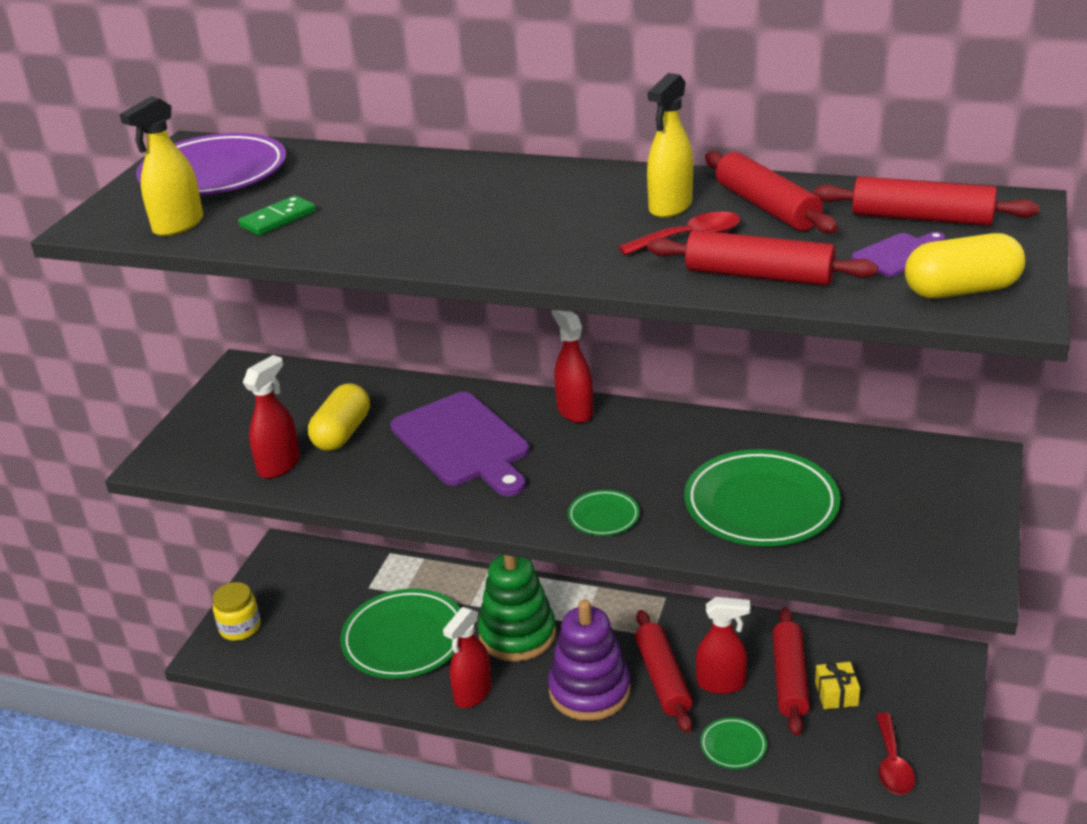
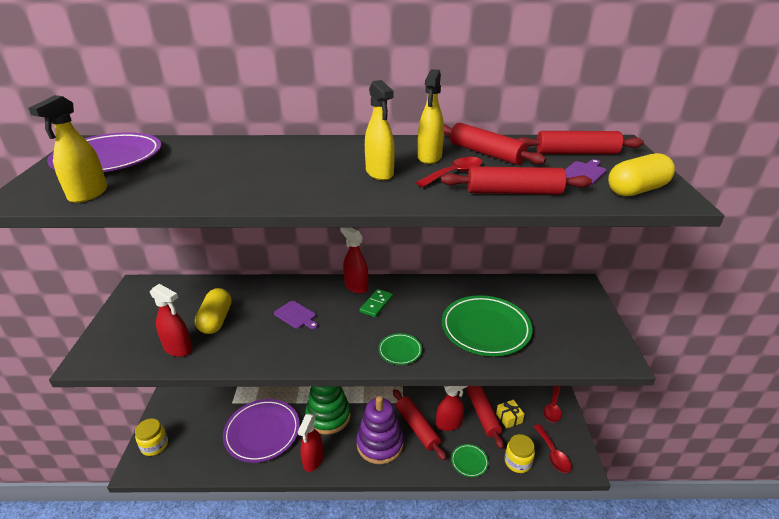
camera: 20 degrees left, 0 degrees up
(278, 219) = (166, 184): green domino -> green domino (376, 304)
(279, 465) = (178, 348): red spray bottle -> red spray bottle turned 105 degrees clockwise
(404, 639) = (262, 432): green plate -> purple plate
(463, 443) = (296, 315): purple cutting board -> purple cutting board, size x0.45
(577, 227) = (379, 173): none -> yellow spray bottle
(820, 763) = (517, 462): none -> yellow jar
(929, 692) = (553, 407): none -> red spoon

